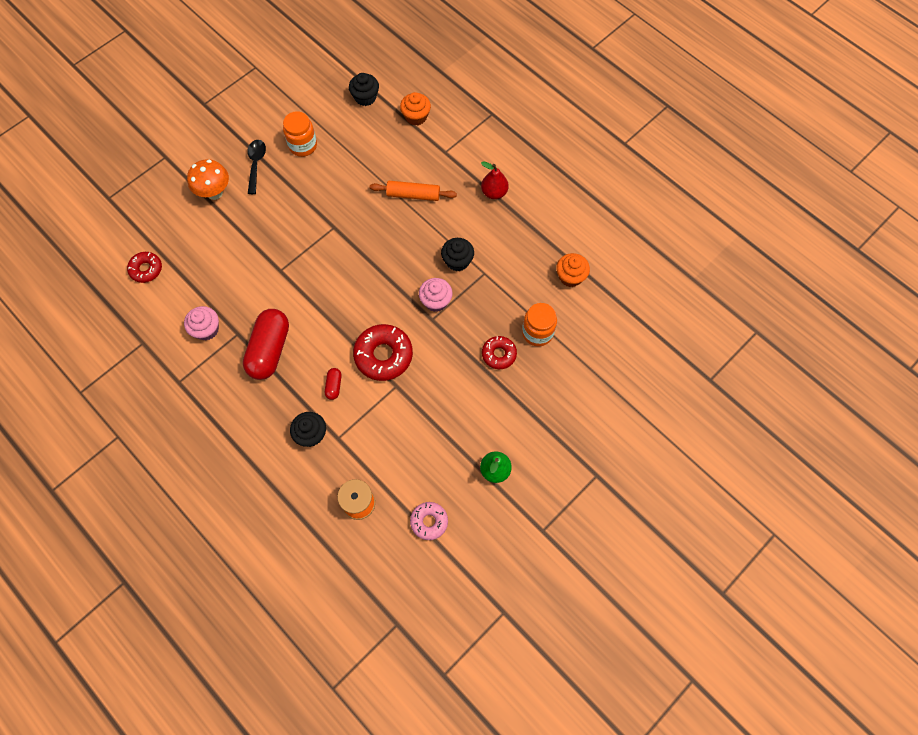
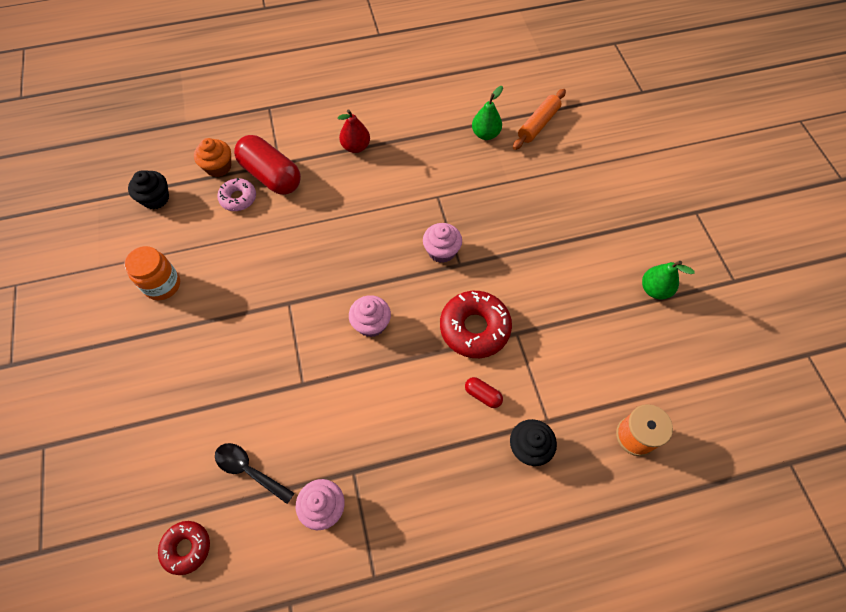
camera: 60 degrees left, 5 degrees down
(215, 193) = (144, 409): orange mushroom -> none
(256, 164) = (145, 345): black spoon -> black spoon (249, 470)
(270, 350) = (397, 444): red capsule -> red capsule (271, 175)
(348, 287) = (371, 324): none -> pink cupcake
(413, 195) = (307, 212): orange rolling pin -> orange rolling pin (538, 124)
(429, 522) = (686, 375): pink donut -> pink donut (238, 198)
(457, 261) = (409, 211): black cupcake -> none
(499, 354) = (532, 227): red donut -> none
(537, 332) = (528, 186): orange jar -> none
(570, 276) = (485, 134): orange cupcake -> green pear

